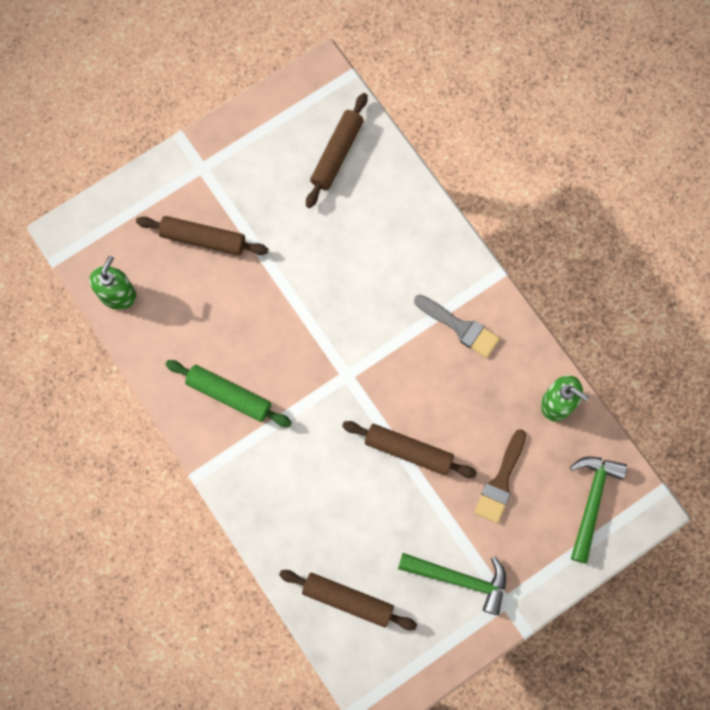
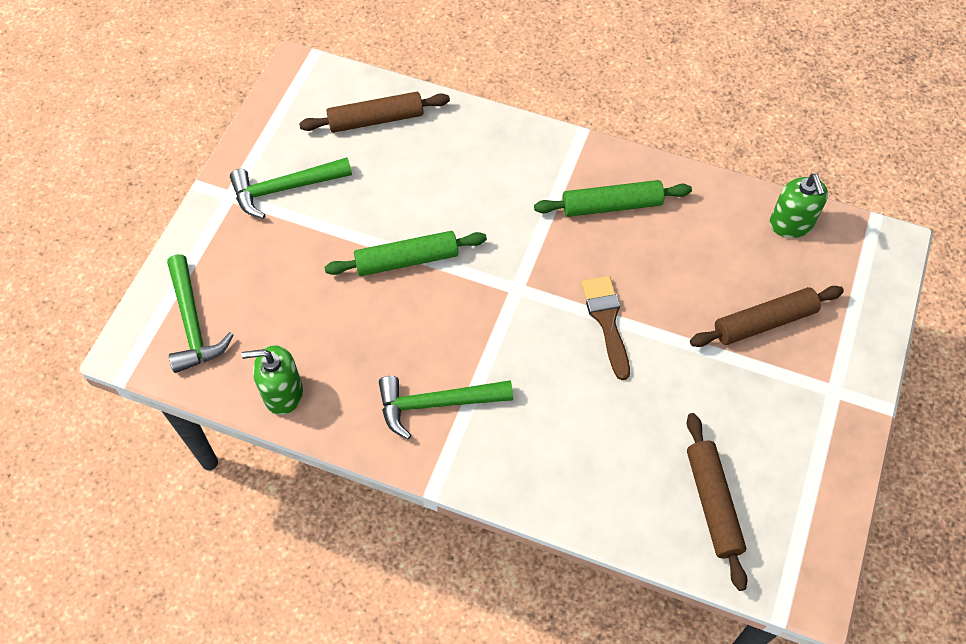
camera: 145 degrees right, 15 degrees down
(408, 451) = (407, 260): brown rolling pin -> green rolling pin
(460, 327) = (437, 404): grey brush -> green hammer
(501, 481) = (297, 287): brown brush -> brown brush (606, 320)

